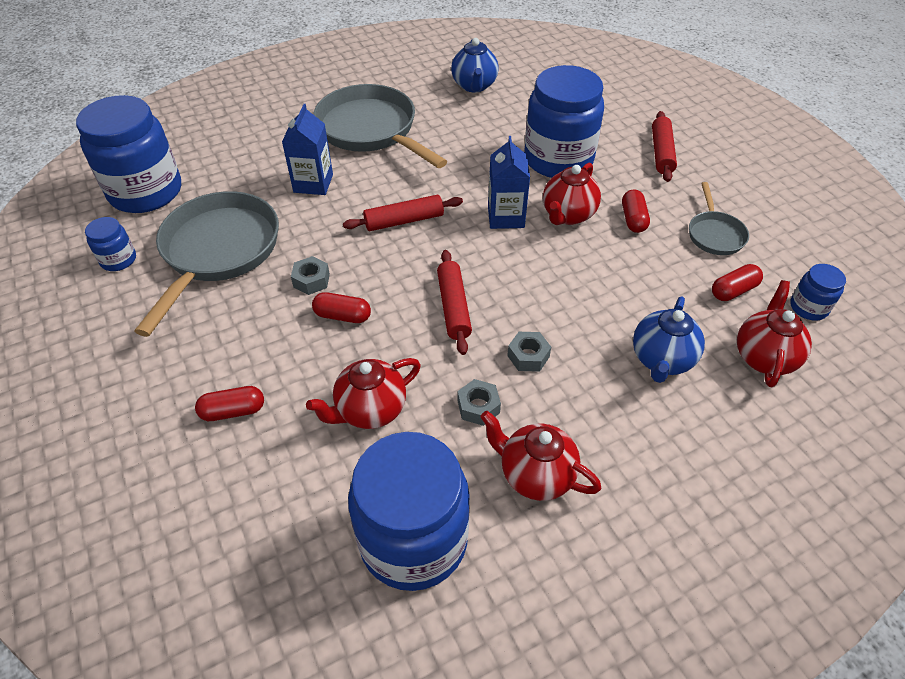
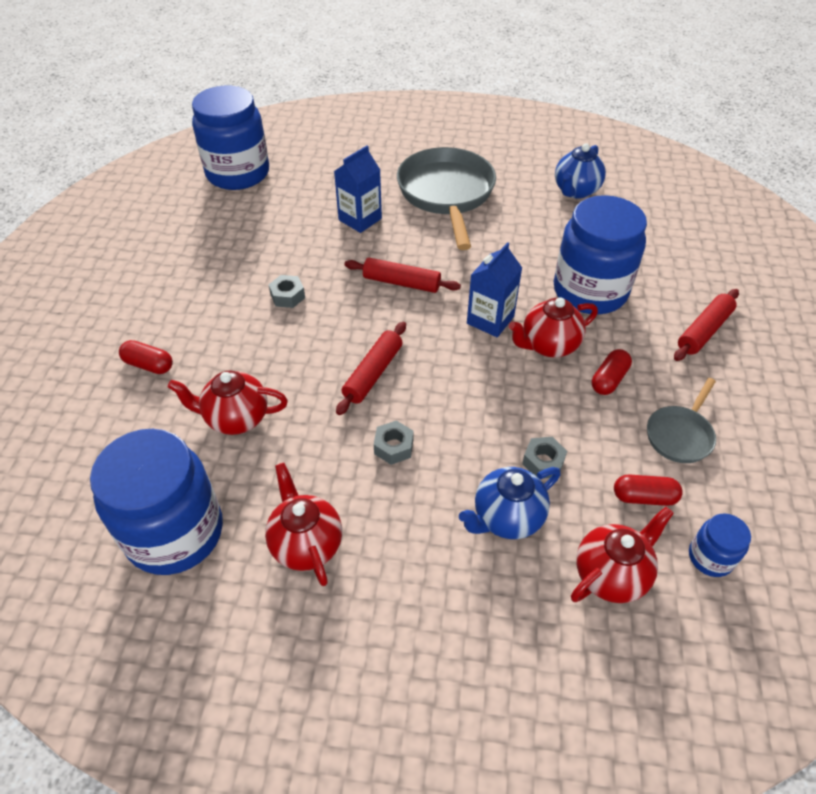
camera: 35 degrees right, 0 degrees up
(118, 260) = (177, 216): blue jar -> none
(218, 251) = (245, 241): grey pan -> none
(342, 316) = (284, 335): red capsule -> none
(478, 407) = (315, 463): grey nut -> grey nut (543, 462)

